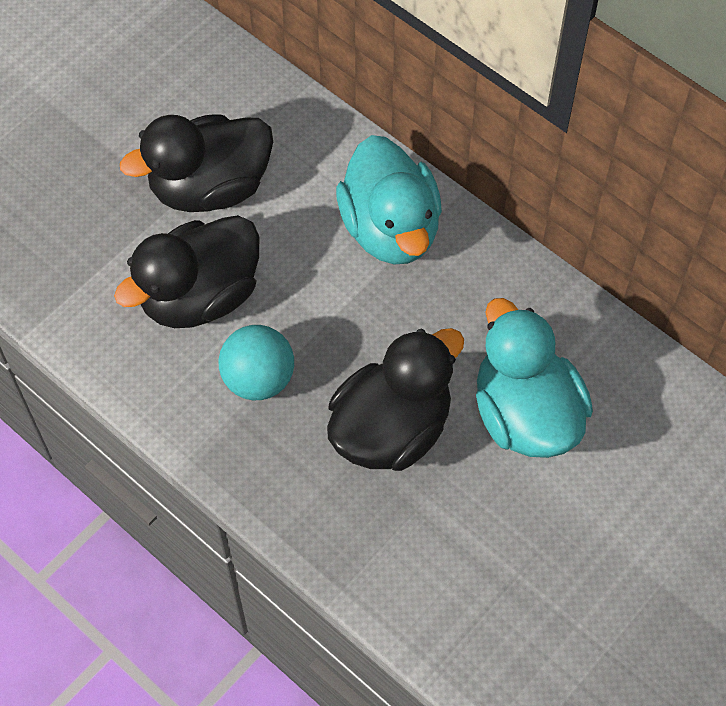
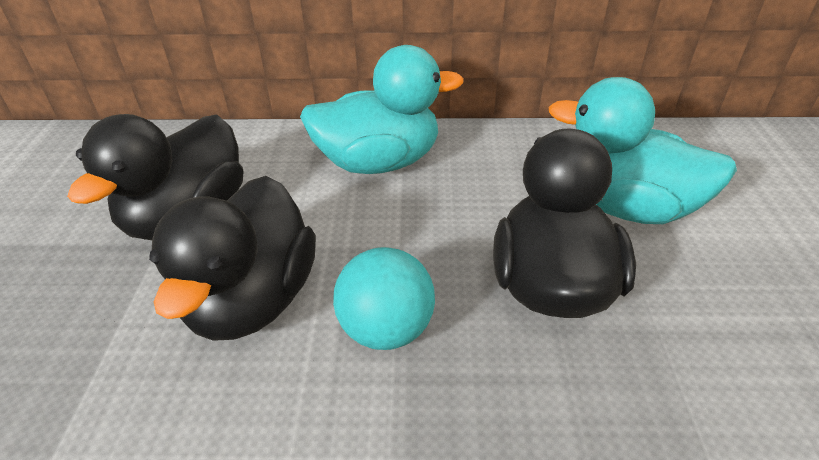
camera: 40 degrees left, 20 degrees down
(390, 229) = (379, 162): turquoise duck -> turquoise duck turned 45 degrees counterclockwise

